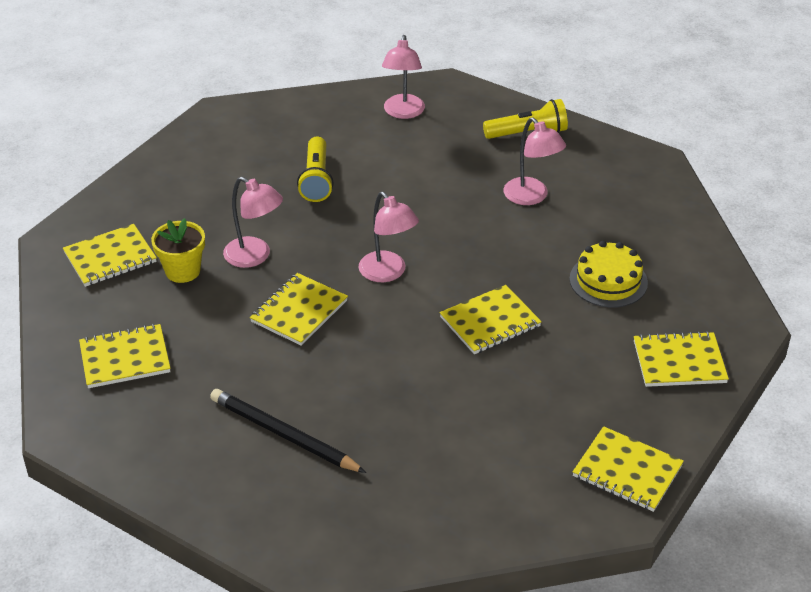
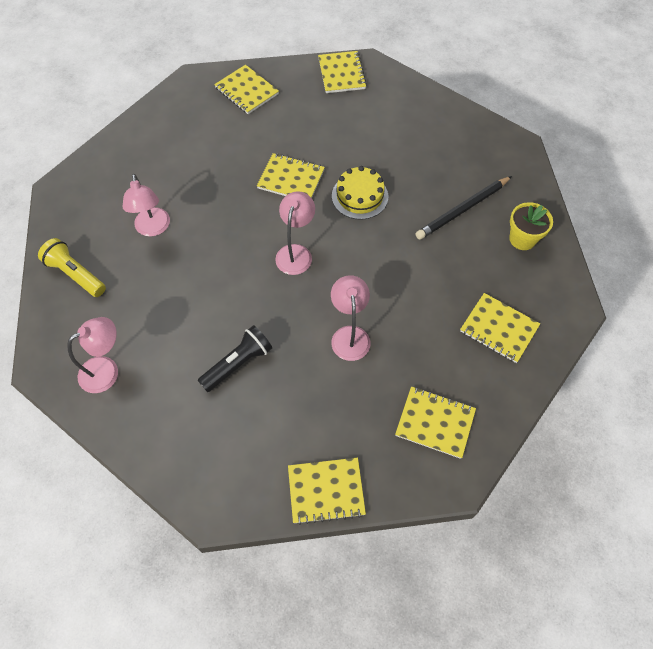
camera: 130 degrees left, 20 degrees up
(182, 271) = (402, 365): yellow flower pot -> yellow flower pot (522, 239)
(284, 434) = (462, 209): black pencil -> black pencil turned 60 degrees clockwise
(299, 311) = (372, 272): yellow notebook -> yellow notebook (326, 491)
(316, 179) = (238, 364): yellow flashlight -> black flashlight
(531, 197) = (153, 228): pink lamp -> pink lamp turned 150 degrees clockwise
(608, 281) = (205, 149): yellow cake -> yellow cake (359, 196)

